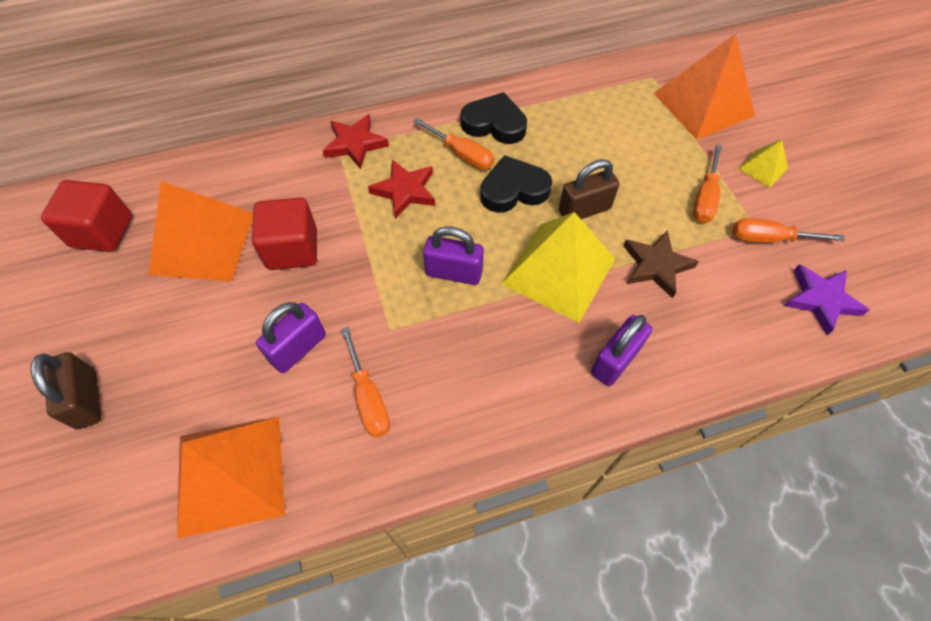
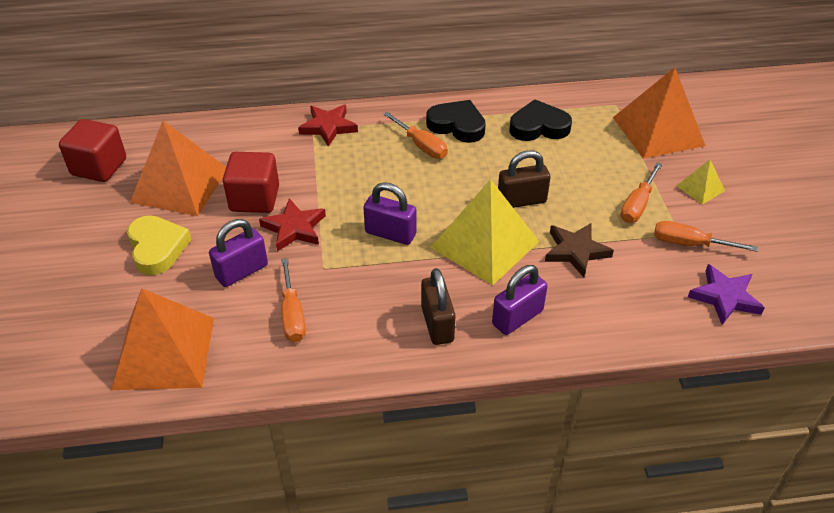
camera: 10 degrees right, 15 degrees down
(87, 399) = (60, 284): brown padlock -> brown padlock (437, 324)
(193, 332) = (157, 248): none -> yellow heart
(405, 191) = (363, 167): red star -> red star (294, 228)
(513, 190) = (461, 178): black heart -> black heart (538, 127)

